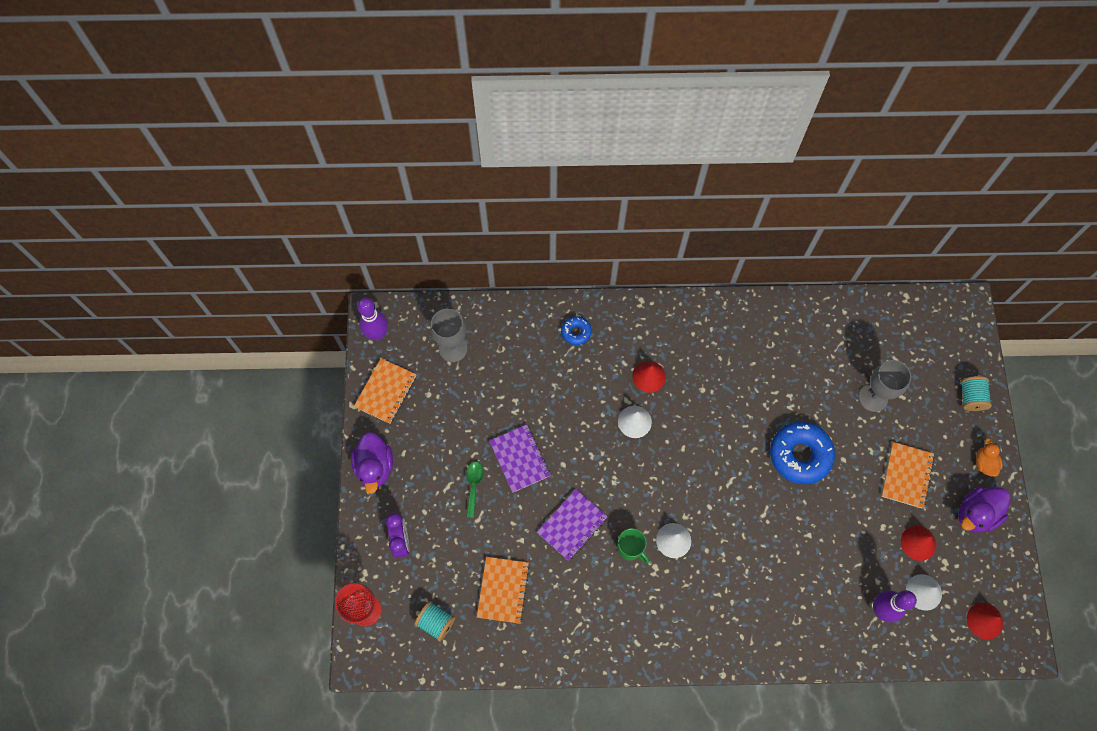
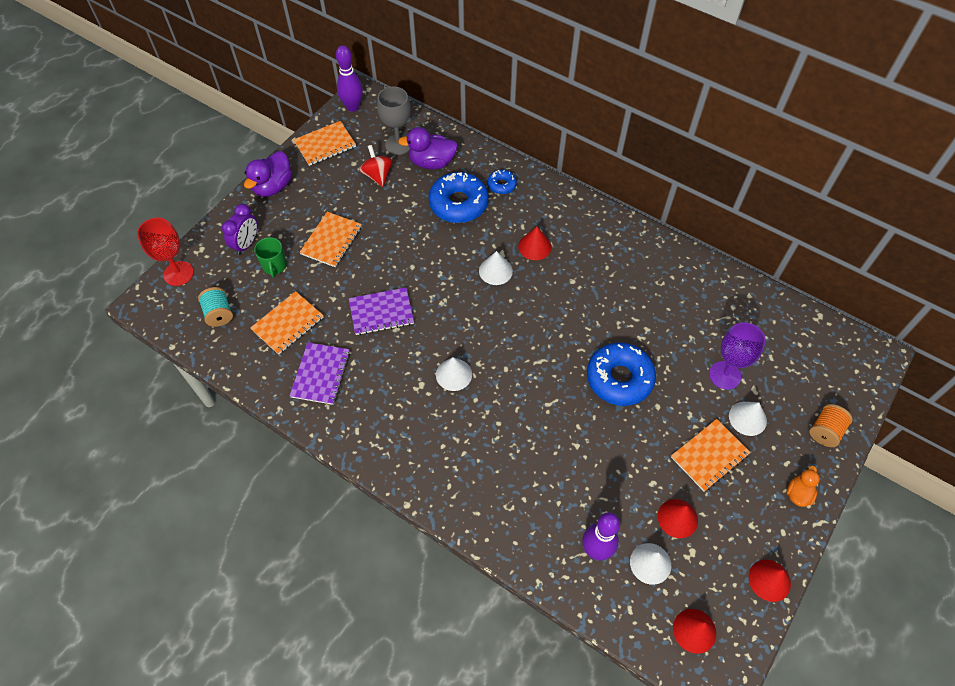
camera: 35 degrees right, 10 degrees down
(460, 393) = (377, 175): none -> red spinning top
(473, 486) = (331, 240): green spoon -> orange notebook
(519, 459) = (382, 243): purple notebook -> purple notebook (320, 374)
(554, 376) = (458, 204): none -> blue donut
(630, 548) = (413, 358): green mug -> green mug (274, 266)
(873, 398) = (725, 375): grey goblet -> purple goblet
(912, 424) = (747, 418): none -> white cone
(971, 397) = (825, 431): turquoise spool -> orange spool
(975, 514) = (756, 531): purple duck -> purple duck (432, 162)
(1007, 546) = (769, 580): none -> red cone

